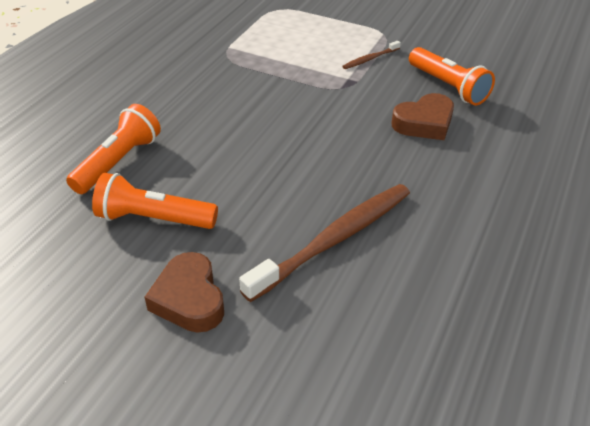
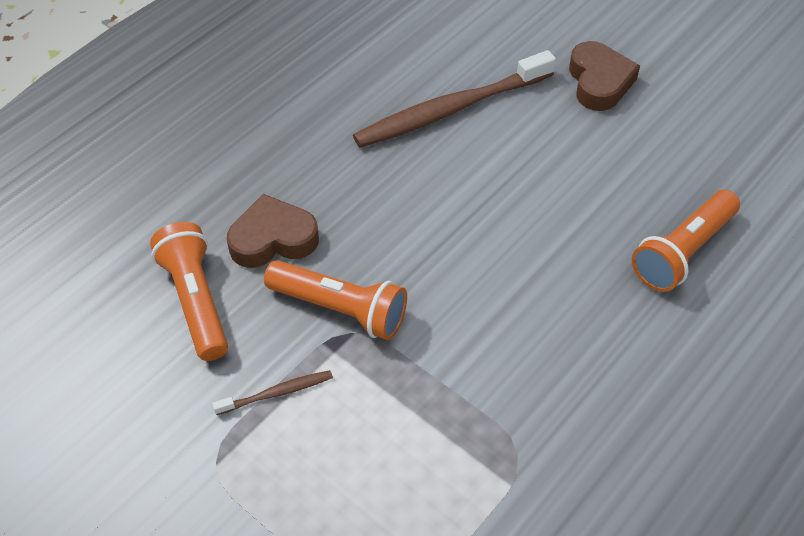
camera: 165 degrees left, 10 degrees up
(153, 219) = (634, 166): orange flashlight -> orange flashlight (340, 309)

